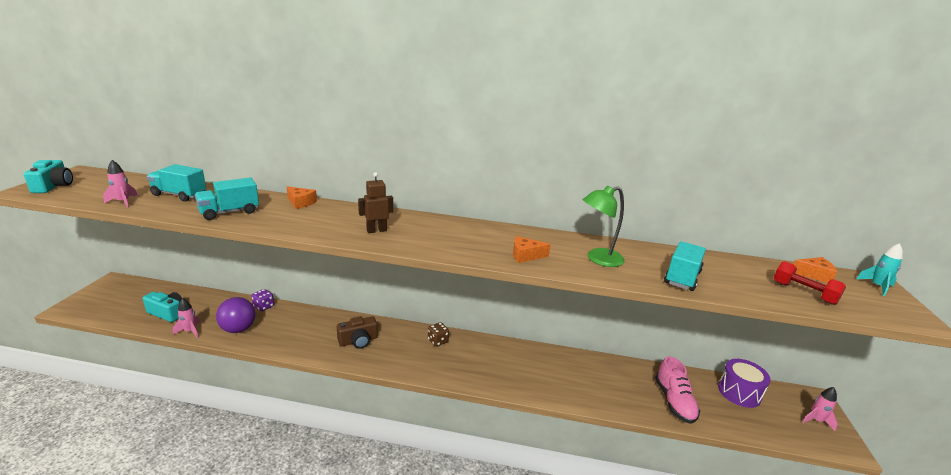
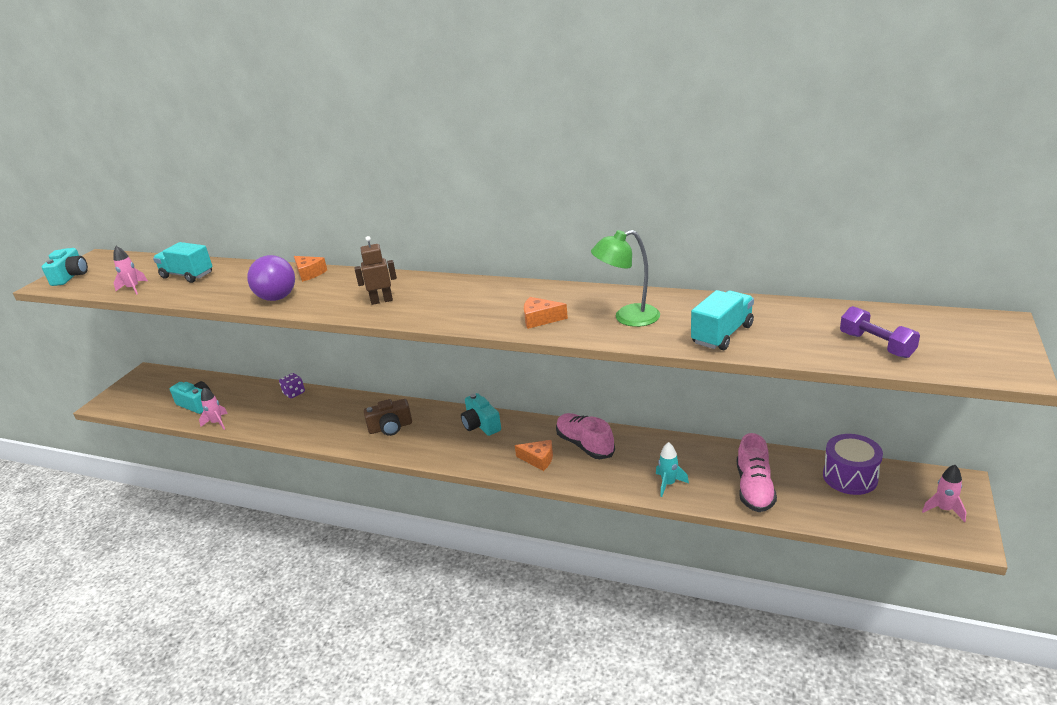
camera: 15 degrees right, 5 degrees up
(229, 212) = (233, 291): turquoise truck -> none
(238, 329) = (265, 419): purple ball -> purple ball (277, 298)
(438, 341) = (481, 425): brown dice -> turquoise camera
(529, 361) = (584, 445): none -> pink shoe
(804, 293) = (876, 345): red dumbbell -> purple dumbbell
(814, 275) = (912, 320): orange cheese -> orange cheese (538, 459)
(877, 287) = (995, 331): turquoise rocket -> turquoise rocket (668, 484)

